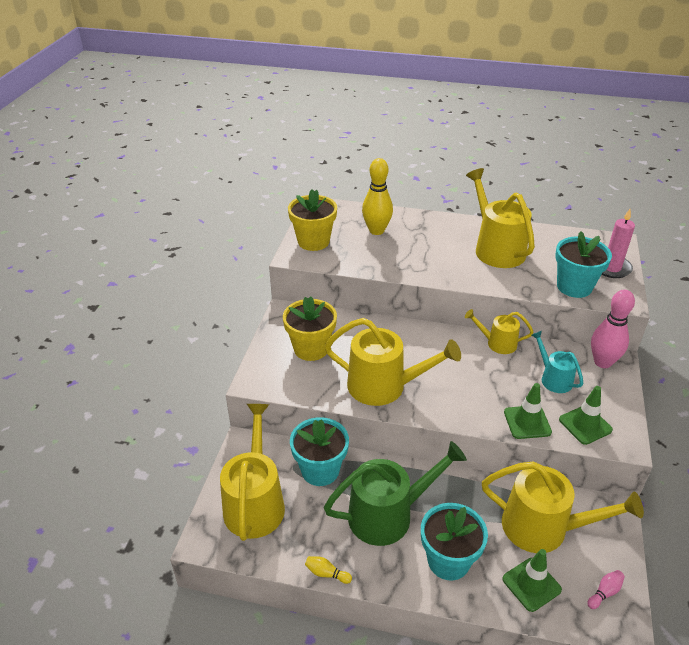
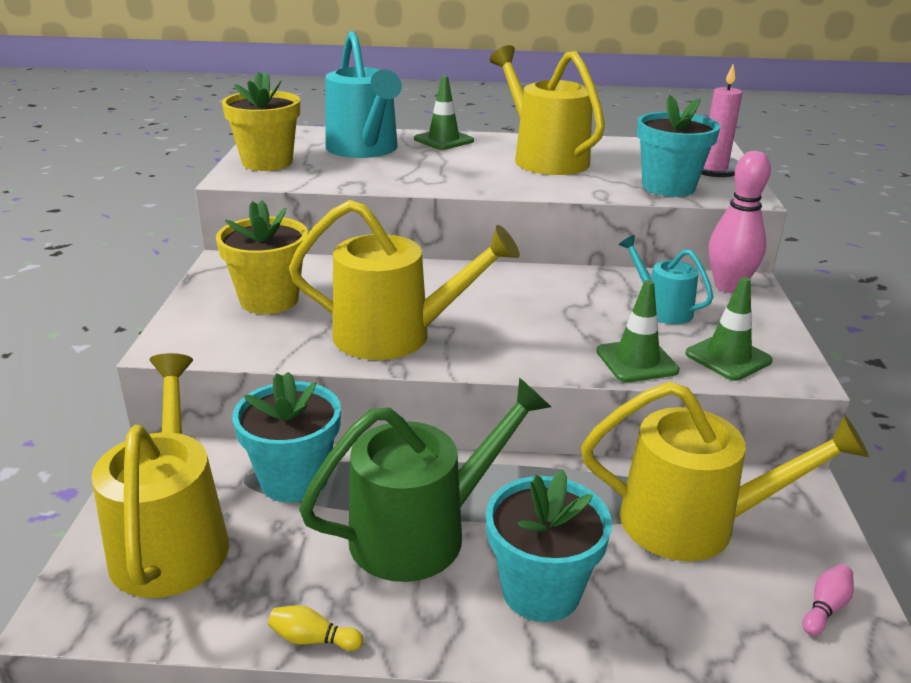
camera: 10 degrees left, 10 degrees down
(376, 231) = (364, 149): yellow bowling pin -> turquoise watering can
(497, 343) = (566, 276): yellow watering can -> none
(531, 584) = (696, 610): green traffic cone -> green traffic cone (443, 140)

